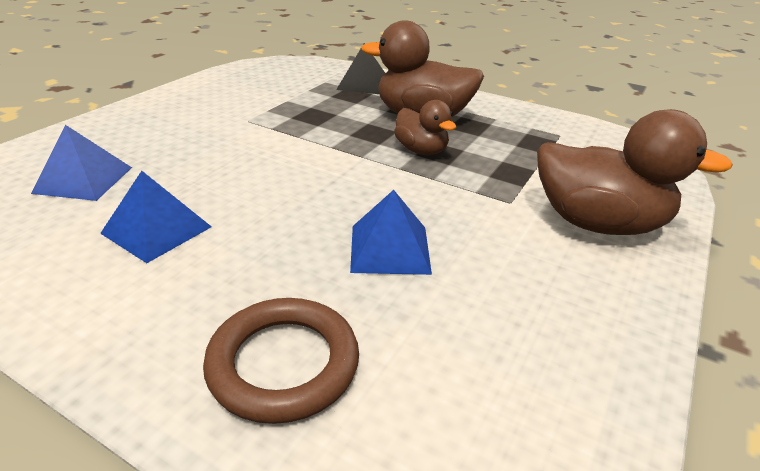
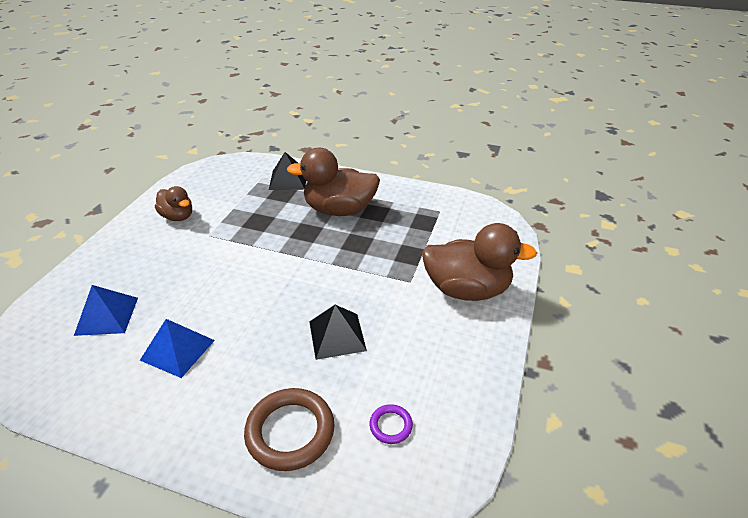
camera: 10 degrees left, 5 degrees up
(390, 248) = (337, 335): blue pyramid -> black pyramid
(421, 151) = (344, 244): brown duck -> brown duck (178, 216)
(455, 387) = (391, 426): none -> purple ring

